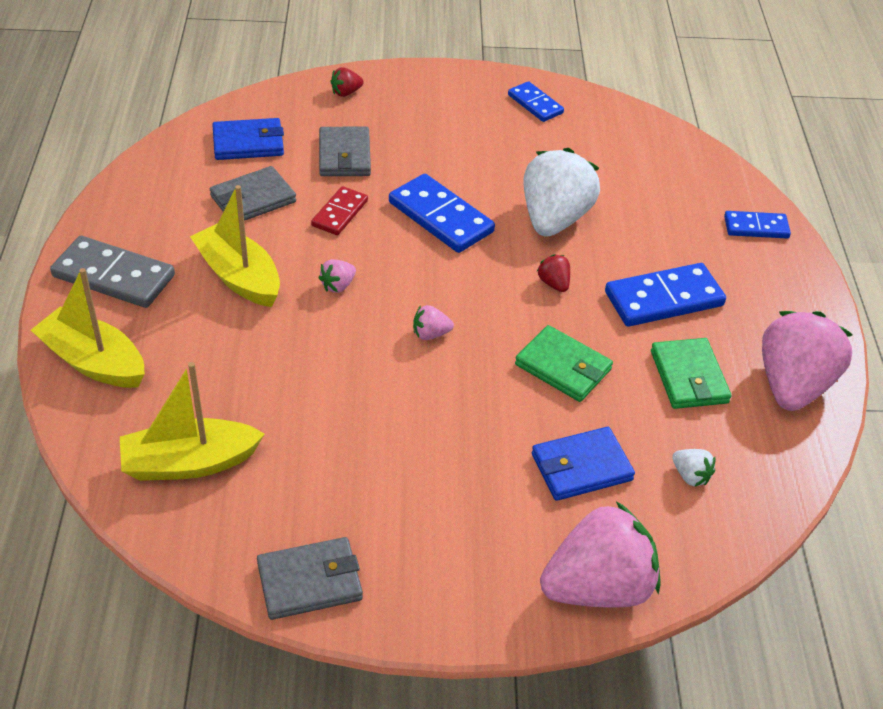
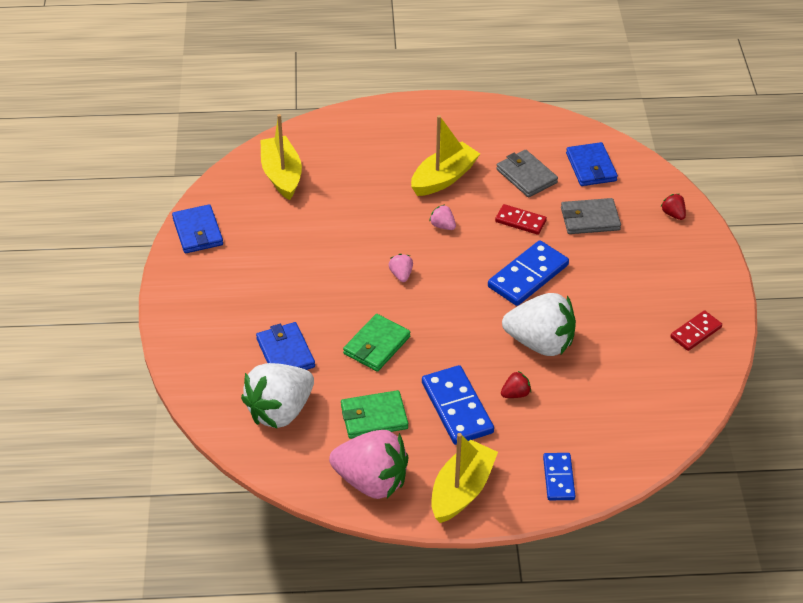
camera: 90 degrees right, 0 degrees up
(93, 362) = (358, 126): yellow boat -> yellow boat (461, 490)
(113, 276) = (435, 122): grey domino -> none
(309, 581) = (198, 232): grey wallet -> blue wallet
(535, 104) = (696, 332): blue domino -> red domino
(554, 283) = (464, 341): red strawberry -> red strawberry (515, 394)
(598, 587) = (190, 358): pink strawberry -> none
(690, 476) = (280, 411): white strawberry -> white strawberry, size x2.44

